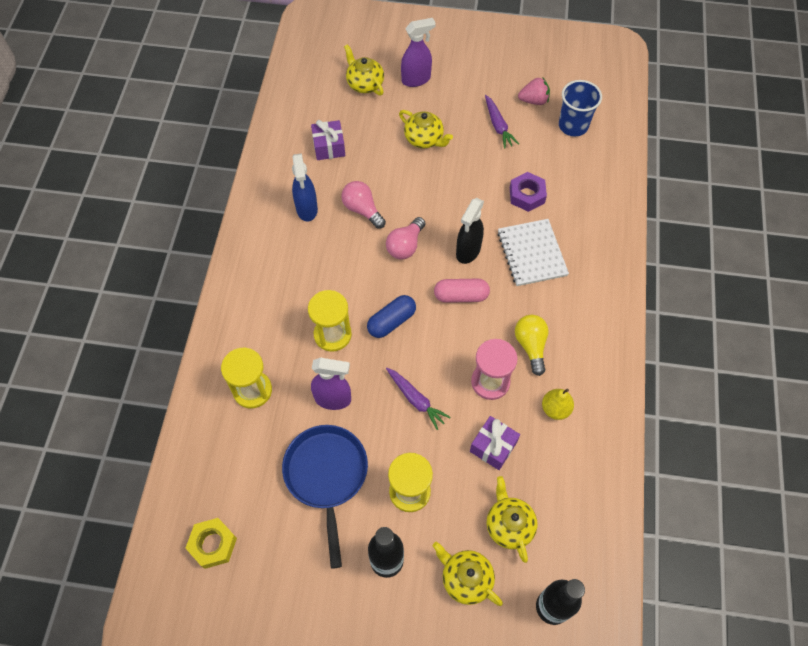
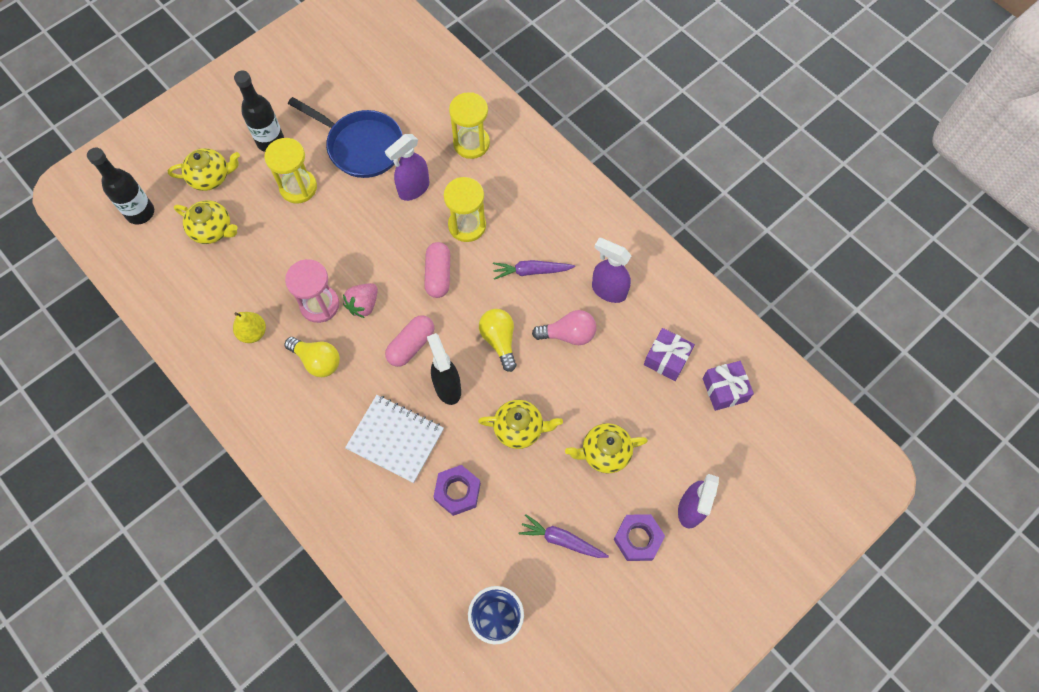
camera: 130 degrees right, 5 degrees up
(213, 544) = (382, 55): yellow nut -> none
(307, 209) = (608, 290): blue spray bottle -> purple spray bottle
(364, 84) = (725, 452): yellow teapot -> yellow teapot (519, 428)
(391, 321) = (438, 275): blue capsule -> pink capsule
(405, 246) = (499, 341): pink light bulb -> yellow light bulb
(416, 400) = (358, 242): purple carrot -> purple carrot (531, 271)
(459, 92) = (638, 539): none -> purple nut
(493, 447) = (272, 265): purple gift -> purple gift (724, 389)
(534, 100) = (563, 609): pink strawberry -> pink strawberry (363, 305)

